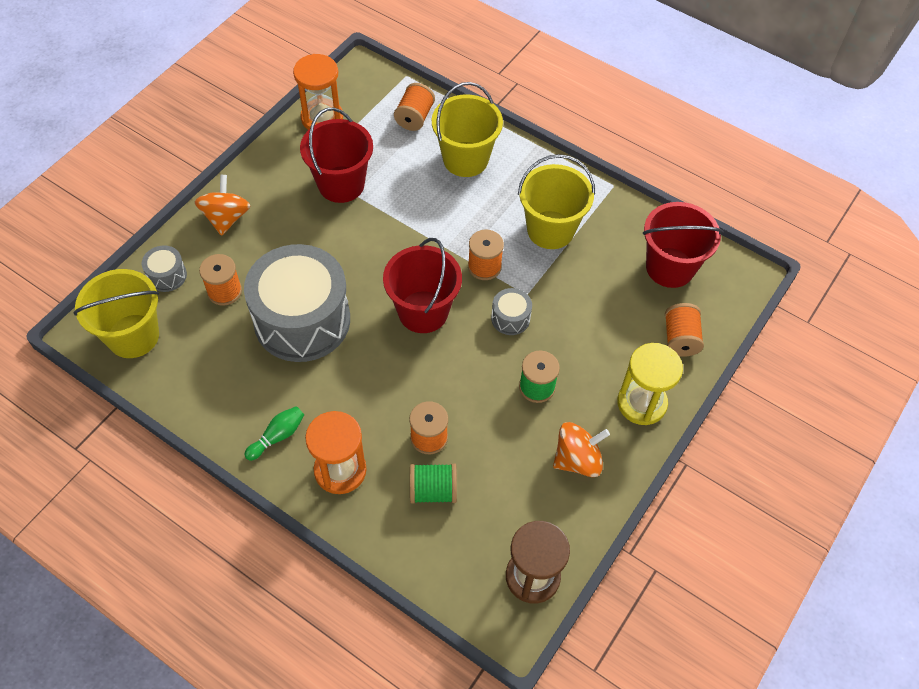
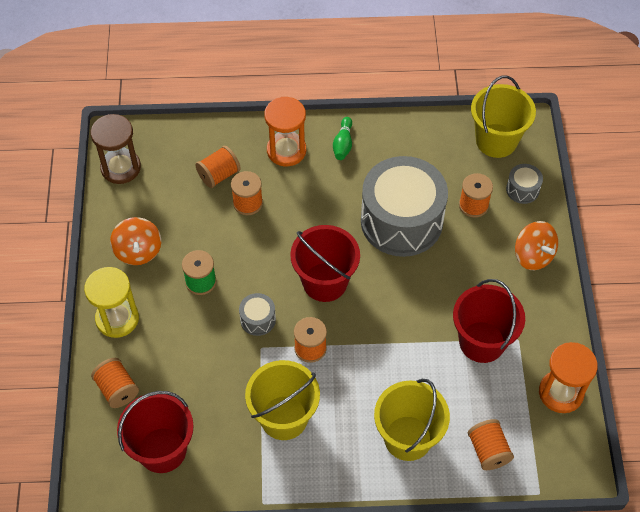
camera: 145 degrees right, 0 degrees up
(433, 491) = (219, 175): green spool -> orange spool
(577, 459) = (138, 251): orange spinning top -> orange spinning top turned 45 degrees counterclockwise

